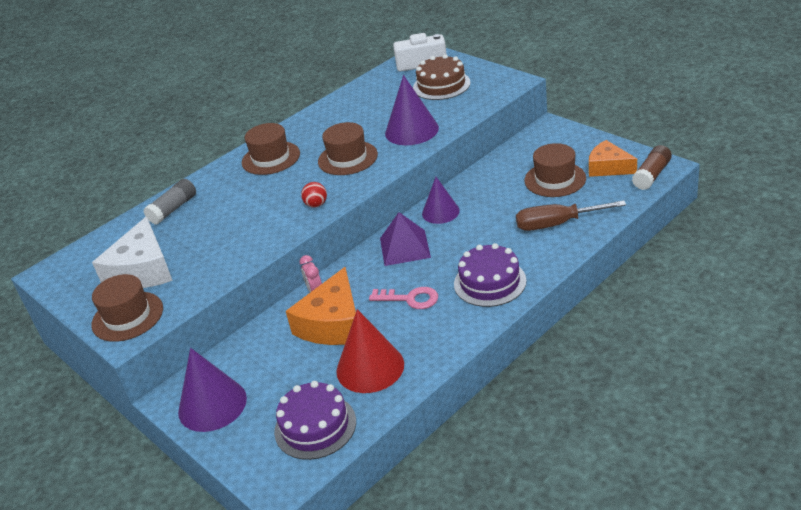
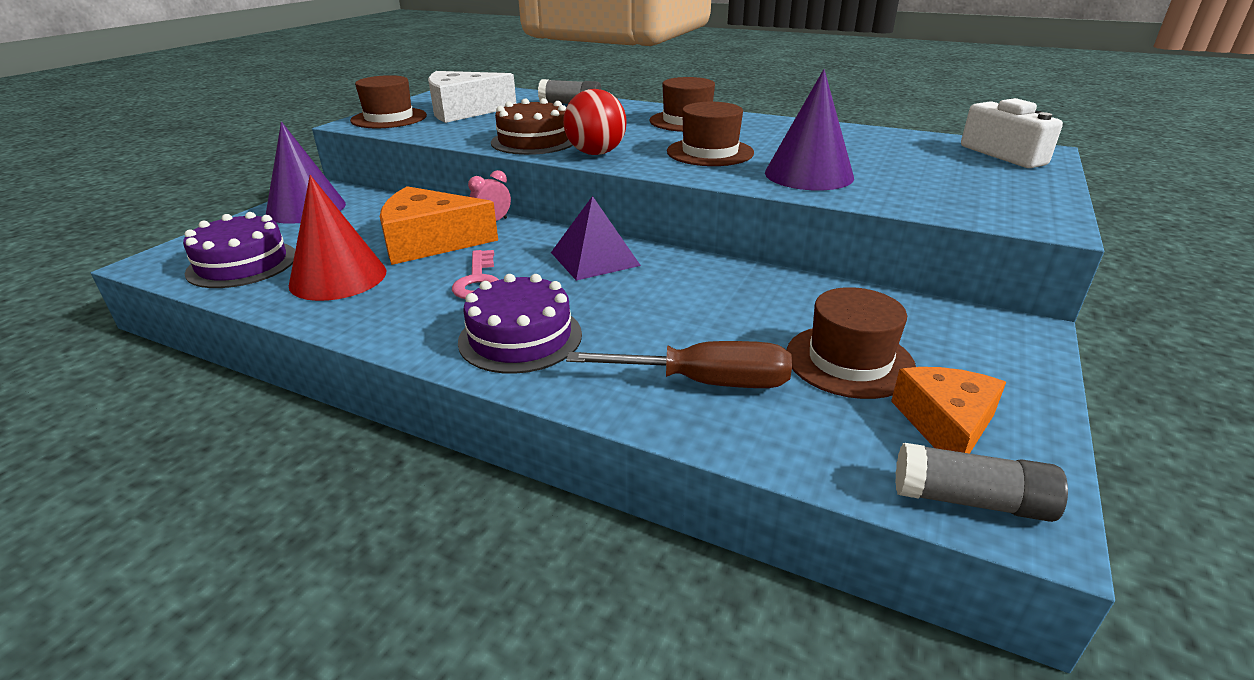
camera: 65 degrees right, 5 degrees down
(316, 205) = (596, 153): red ball -> red ball, size x1.80
(440, 212) = (690, 270): purple cone -> none
(441, 85) = (959, 175): brown cake -> brown cake (534, 141)
(557, 224) = (705, 382): brown screwdriver -> brown screwdriver turned 120 degrees clockwise
(651, 175) = (970, 500): brown glue stick -> grey glue stick

